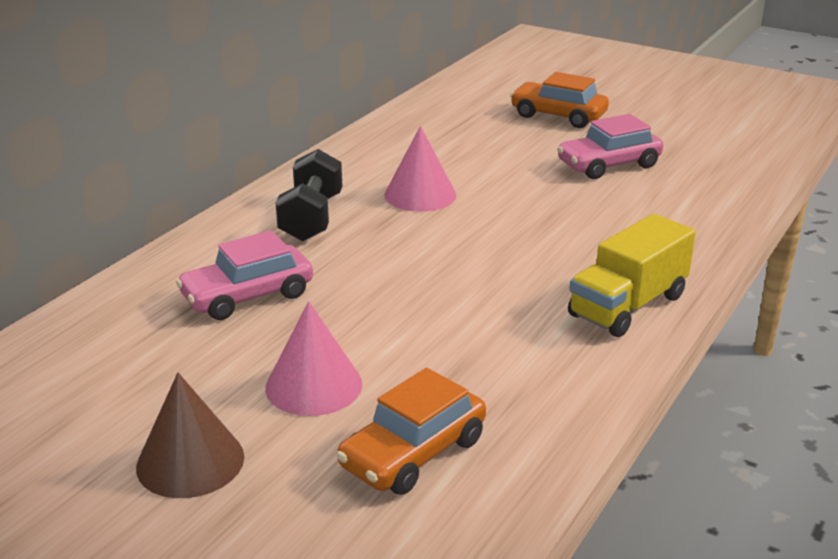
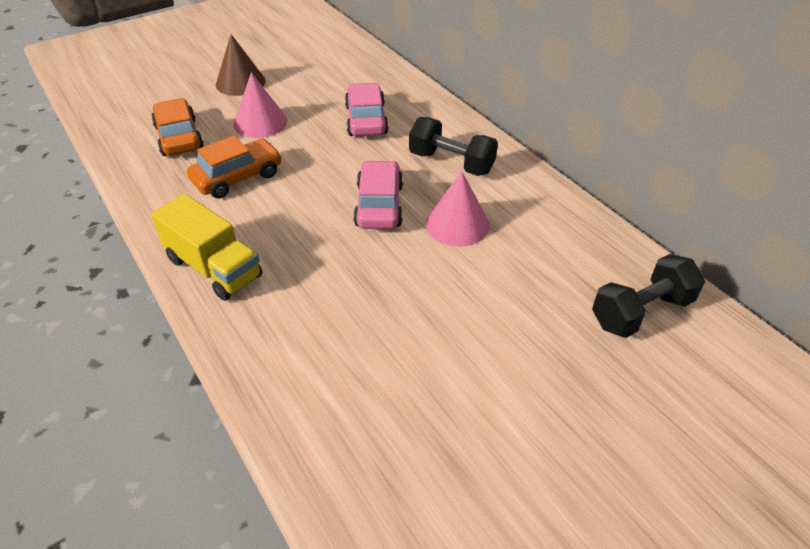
camera: 115 degrees right, 15 degrees up
(458, 113) = (641, 312): none -> black dumbbell
(558, 116) = (607, 400): orange car -> orange car (237, 177)
(609, 165) = (448, 379): pink car -> pink car (379, 205)
(628, 306) = (214, 268): yellow truck -> yellow truck turned 150 degrees clockwise

